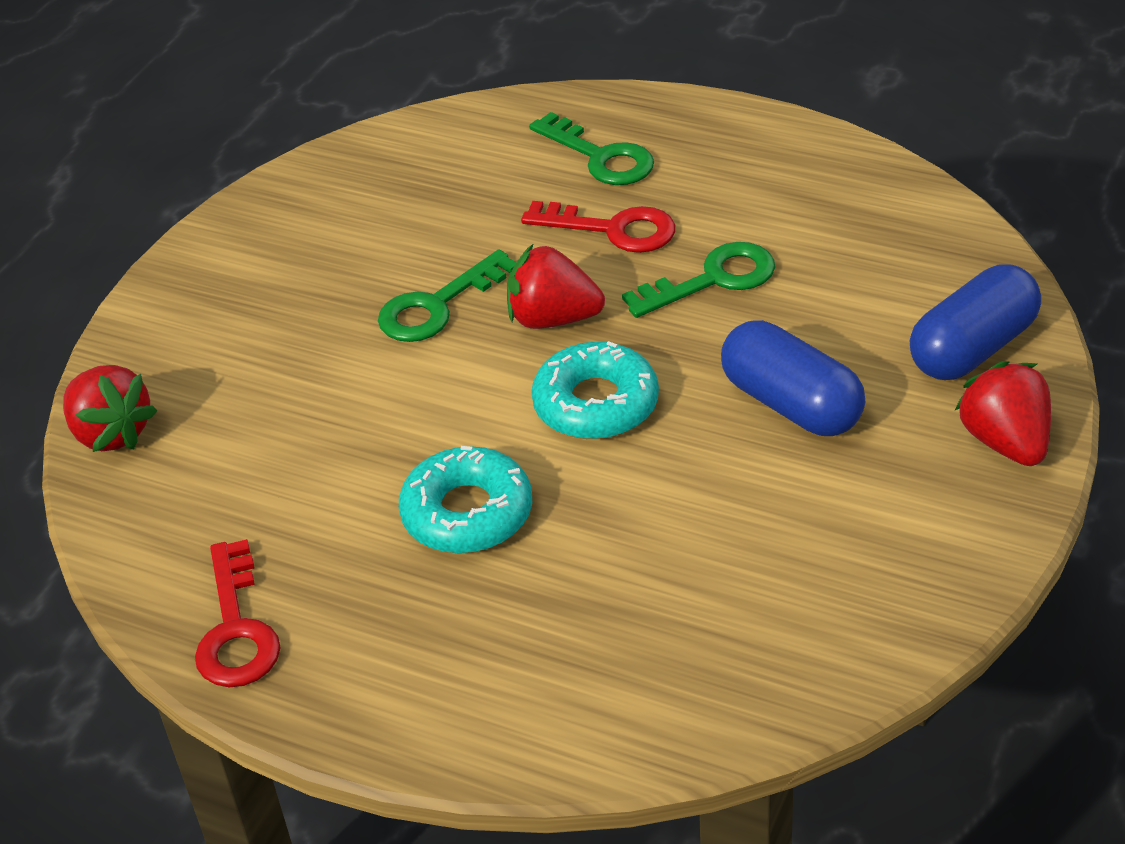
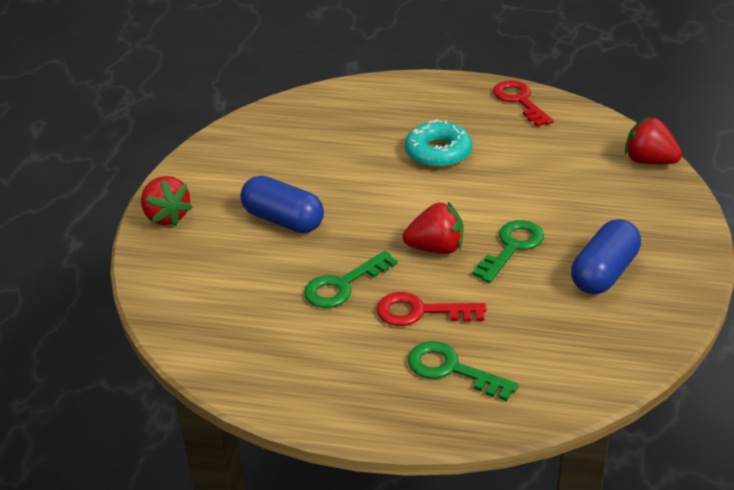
camera: 165 degrees right, 5 degrees down
(596, 404) = (392, 207): turquoise donut -> none
(973, 348) = (179, 262): blue capsule -> blue capsule (604, 273)

